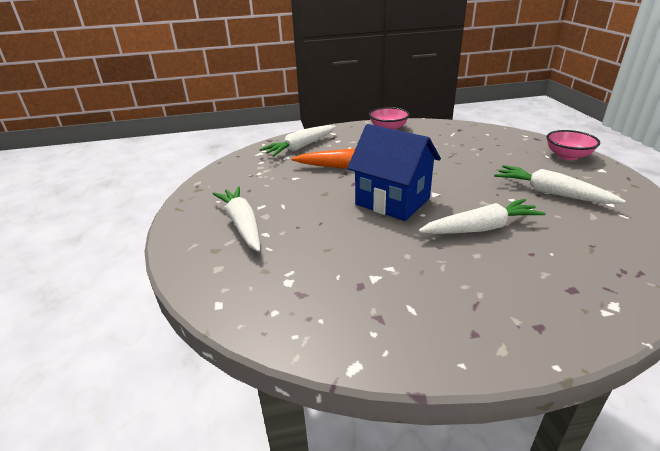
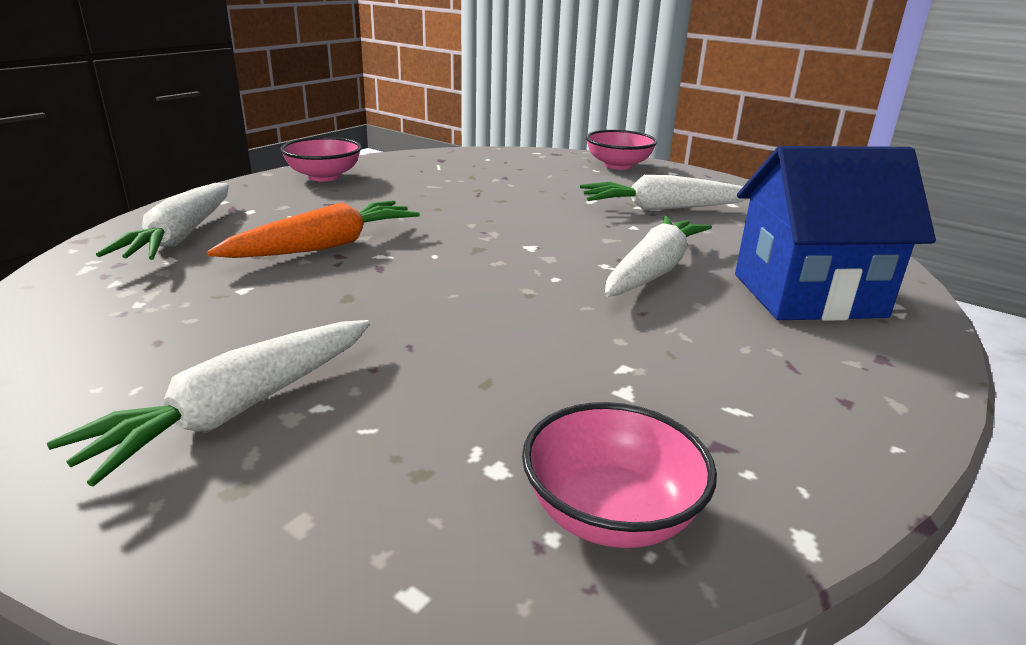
camera: 45 degrees left, 5 degrees down
(242, 224) = (237, 410): white carrot -> white carrot turned 75 degrees counterclockwise
(301, 316) = (610, 513): none -> pink bowl
(392, 201) = (485, 274): blue house -> blue house (807, 295)

